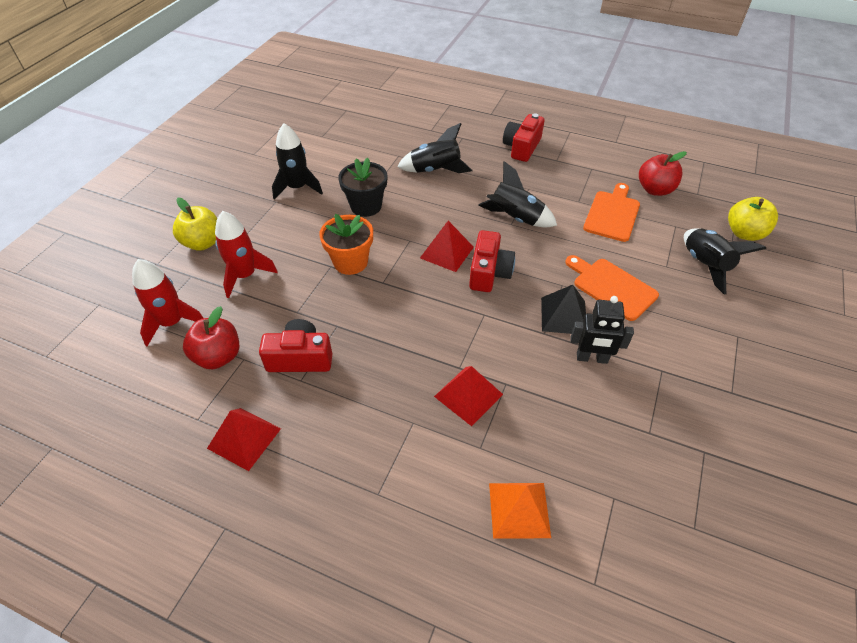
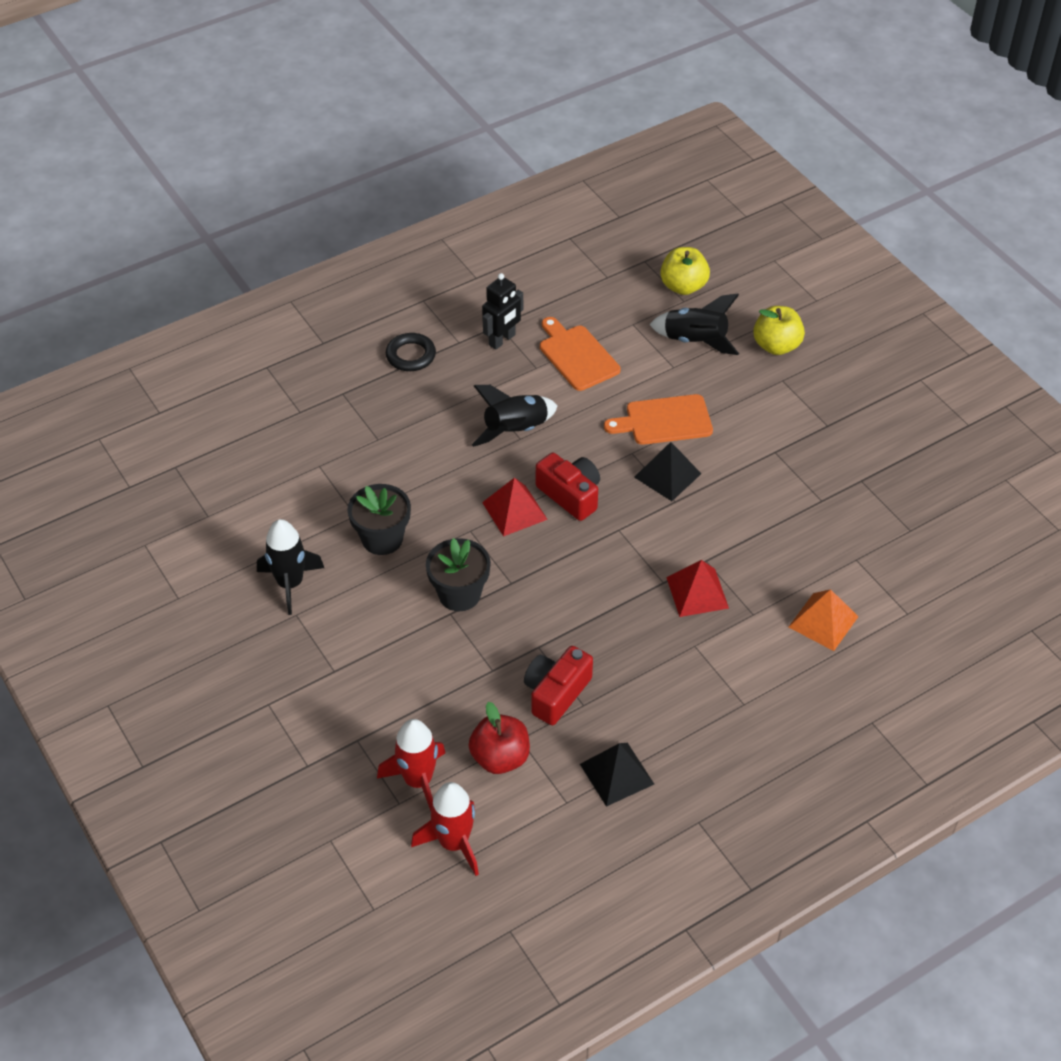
camera: 55 degrees left, 0 degrees up
(203, 243) = (309, 710): yellow apple -> yellow apple (776, 346)
(244, 438) = (617, 774): red pyramid -> black pyramid
(245, 275) = (400, 692): red rocket -> red rocket (454, 843)
(350, 262) = (459, 594): orange flower pot -> black flower pot
(435, 170) = (378, 448): black rocket -> none
(522, 147) = (411, 355): red camera -> black ring
(592, 358) = (727, 487): black robot -> black robot (502, 340)
(655, 190) = (573, 302): red apple -> none

